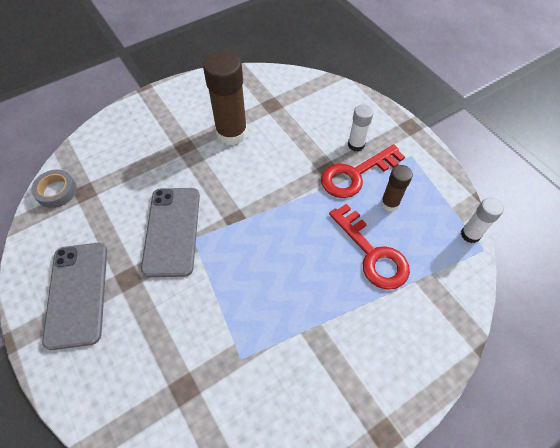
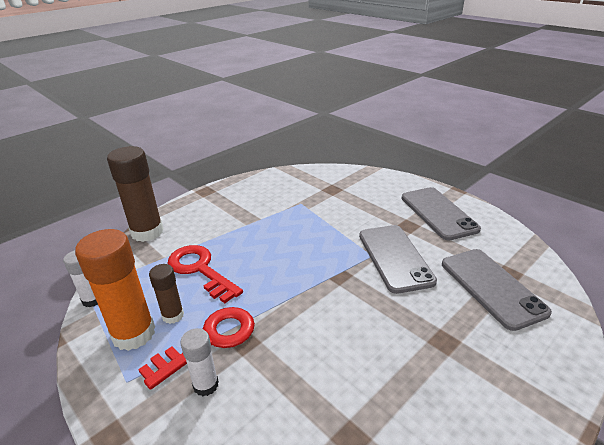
camera: 170 degrees right, 25 degrees down
(56, 191) = (537, 269): grey tape -> none
(112, 181) = (491, 287): none -> grey phone
(232, 133) = (391, 370): brown glue stick -> brown glue stick (147, 232)
(418, 192) = (133, 334): none -> orange glue stick

